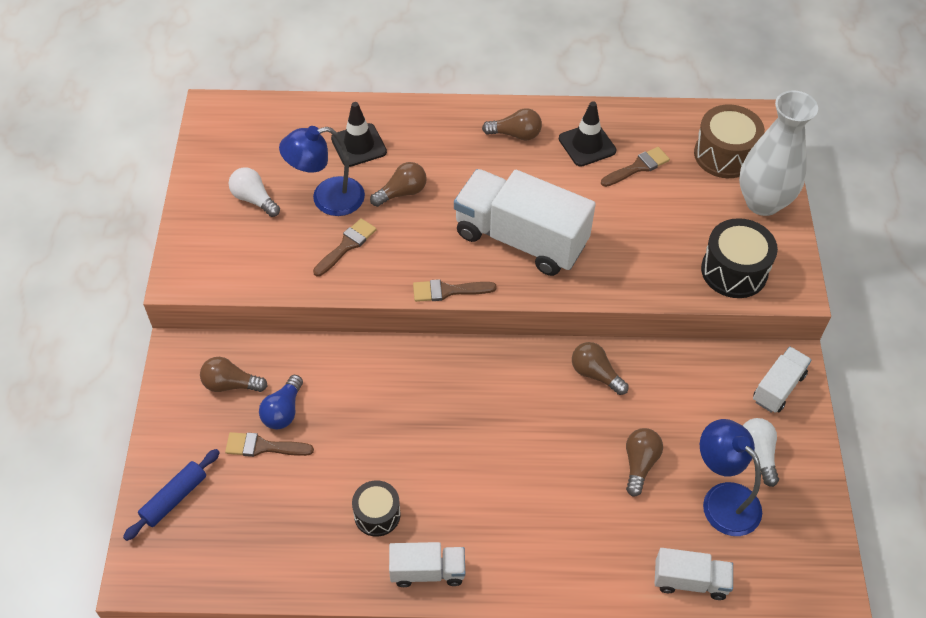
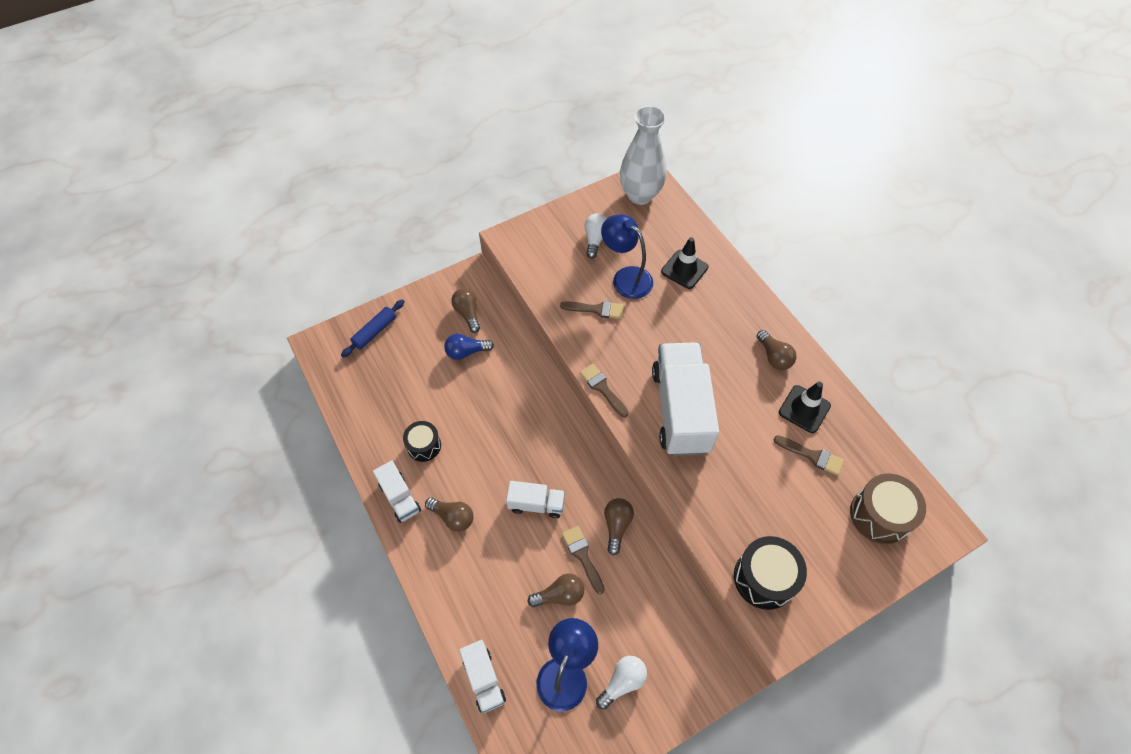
camera: 60 degrees right, 5 degrees up
(174, 498) = (375, 331): blue rolling pin -> blue rolling pin turned 60 degrees counterclockwise
(263, 447) = (435, 356): brown brush -> brown brush (582, 556)
(402, 193) = (664, 316): brown light bulb -> brown light bulb (453, 517)
(763, 202) = (854, 569): white vase -> white vase (640, 195)
(778, 388) = (695, 671): white truck -> white truck (536, 504)

